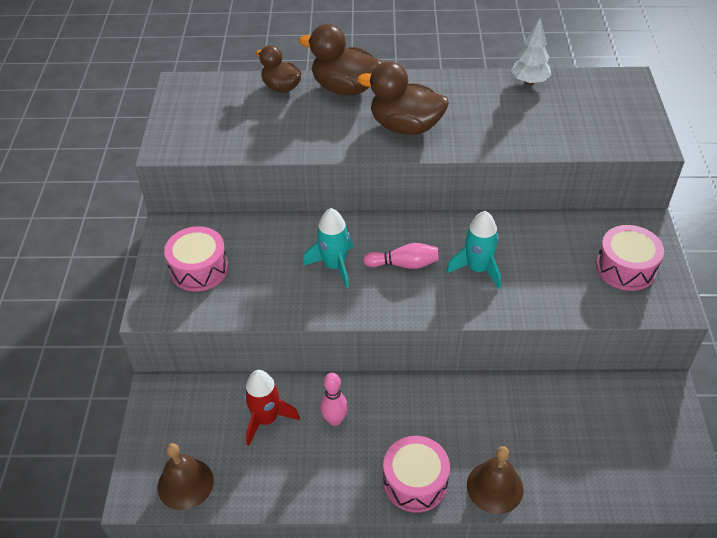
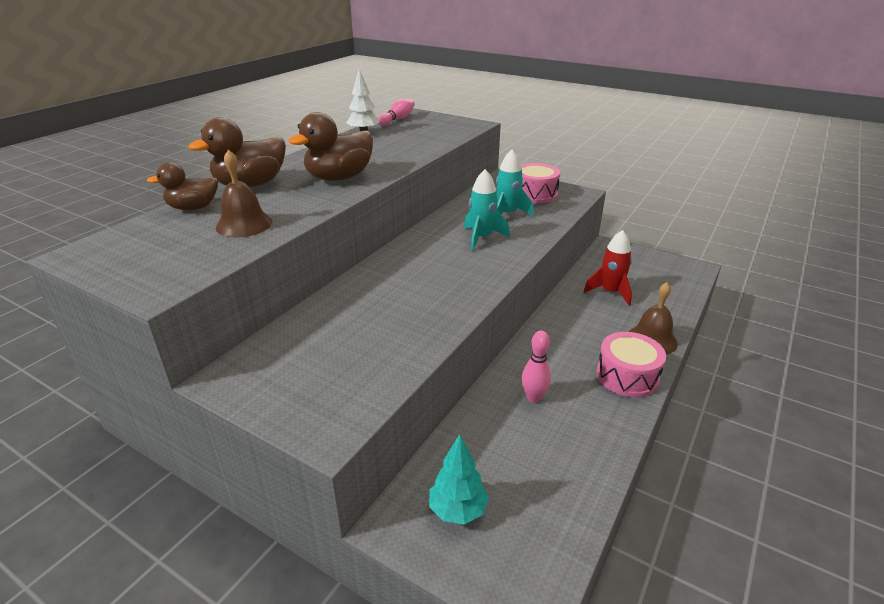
camera: 60 degrees left, 15 degrees down
(185, 483) = (542, 543): brown bell -> brown bell (244, 224)
(187, 422) = (458, 510): none -> turquoise tree
(199, 269) = (312, 376): pink drum -> none
(266, 419) = (500, 443): red rocket -> red rocket (610, 292)
(334, 266) = (406, 295): turquoise rocket -> turquoise rocket (507, 214)
(404, 264) = (443, 264): pink bowling pin -> pink bowling pin (397, 119)

